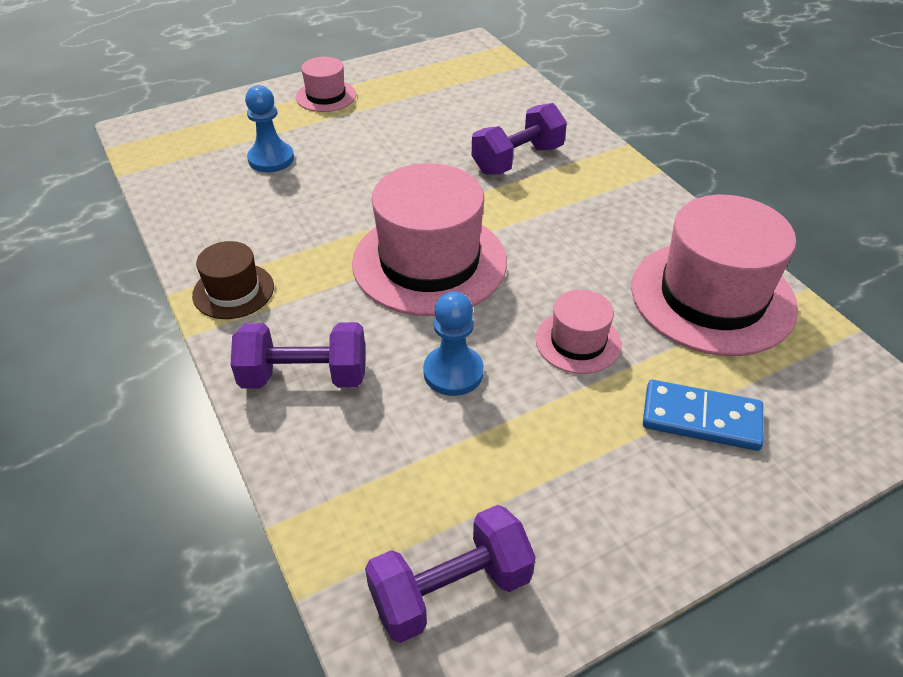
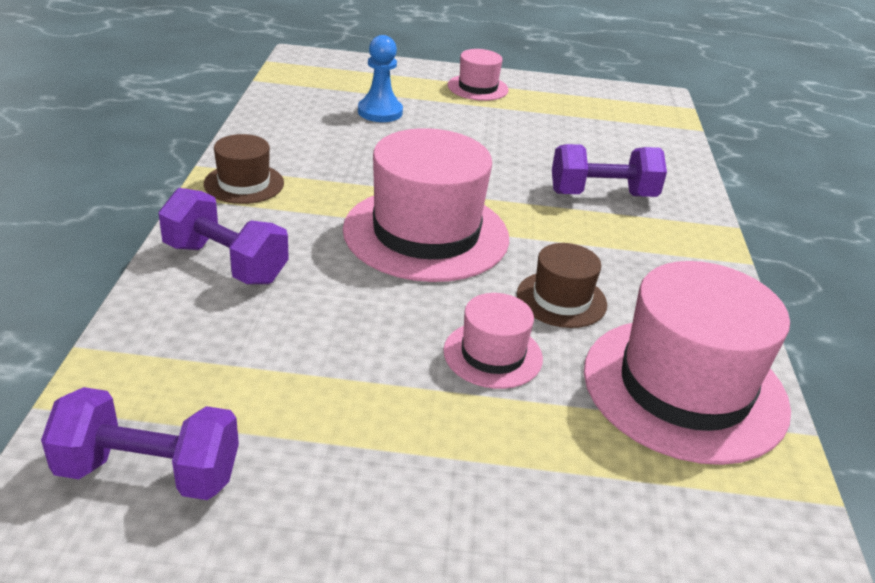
camera: 30 degrees right, 10 degrees down
(453, 372) = (348, 320): blue pawn -> none
(577, 269) = (561, 299): none -> brown hat
(701, 419) = (546, 480): blue domino -> none

